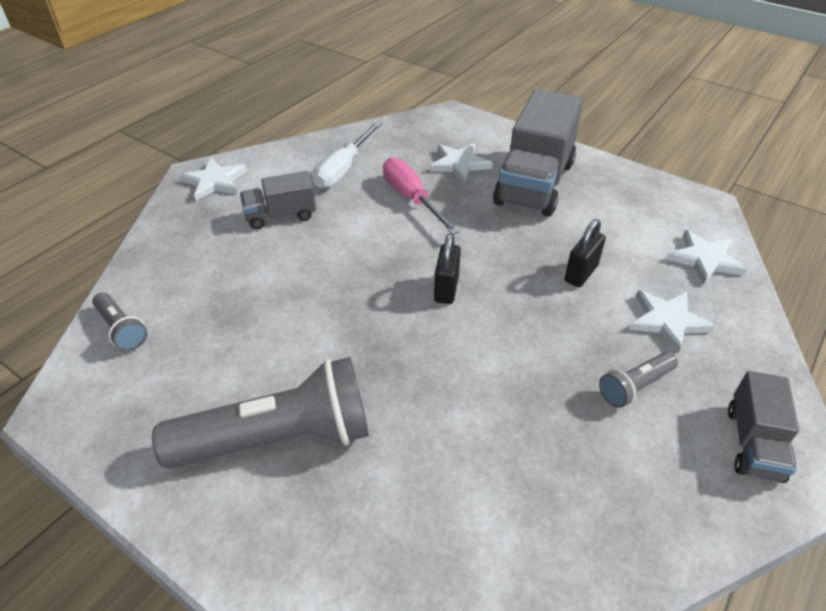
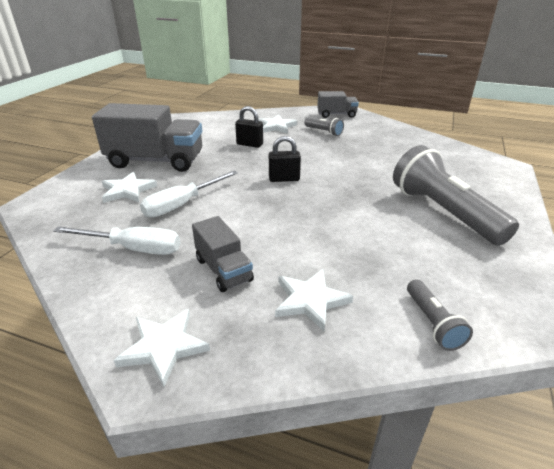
camera: 105 degrees left, 10 degrees down
(122, 329) = (432, 323): grey flashlight -> grey flashlight turned 135 degrees clockwise
(412, 198) = (182, 204): pink screwdriver -> white screwdriver
(705, 259) = (225, 119): white star -> white star (310, 300)

